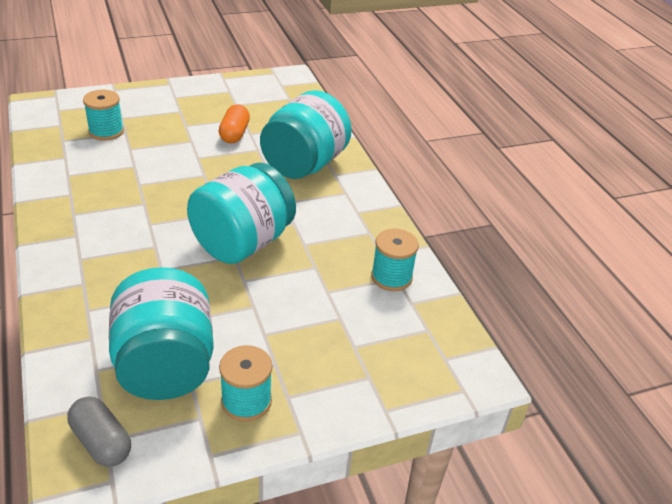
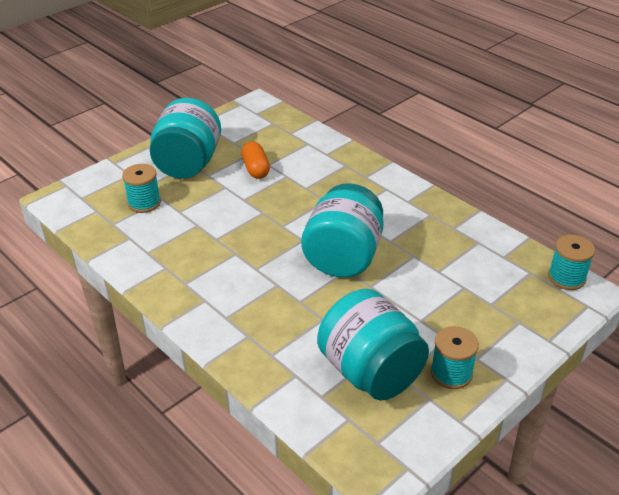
camera: 20 degrees left, 0 degrees up
(101, 442) = (375, 445): grey capsule -> none
(304, 164) = (335, 176): turquoise jar -> turquoise jar (188, 164)
(391, 277) = (474, 243): turquoise spool -> turquoise spool (566, 278)

